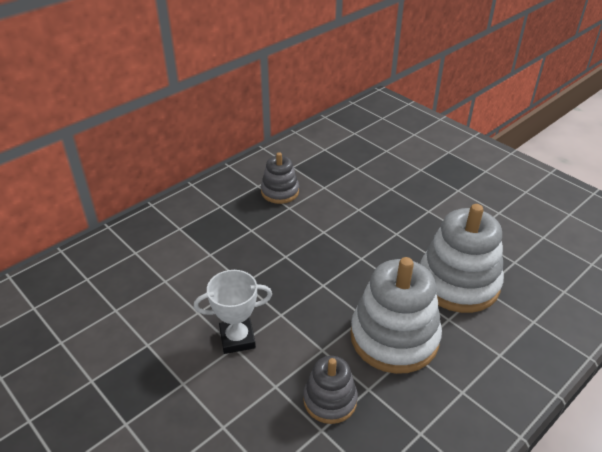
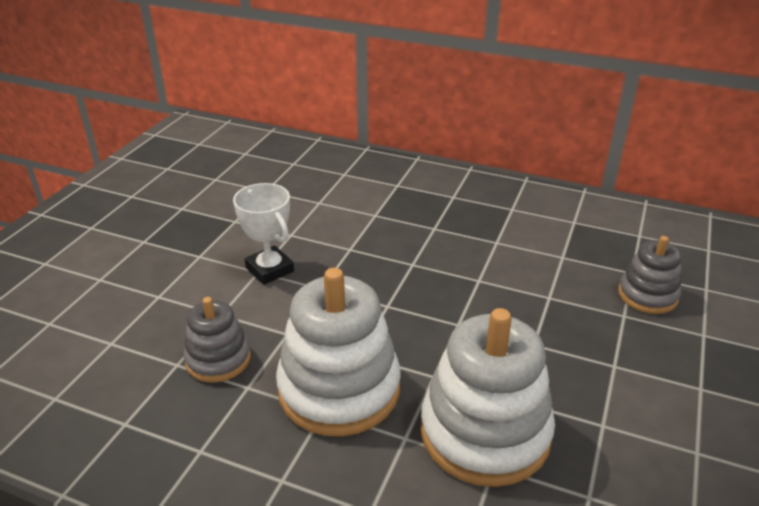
camera: 65 degrees right, 5 degrees down
(280, 192) = (517, 227): grey stacking toy -> grey stacking toy (647, 295)

